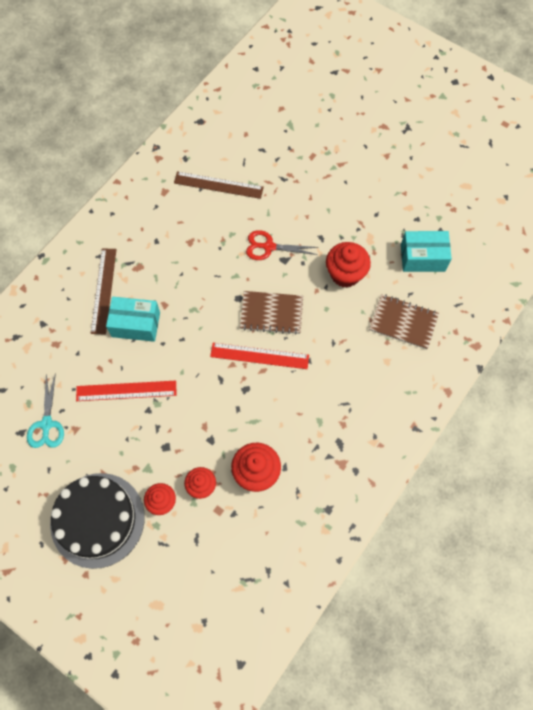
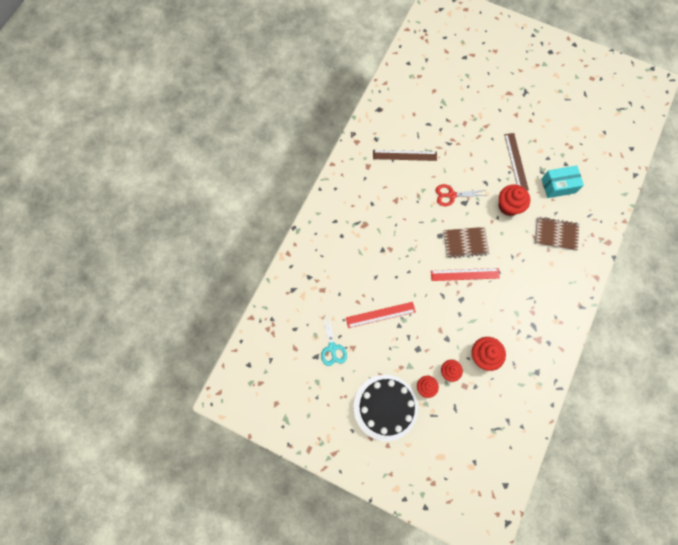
camera: 10 degrees left, 5 degrees up
(104, 290) = (345, 246): brown ruler -> brown ruler (516, 162)
(136, 324) = (374, 266): turquoise box -> none

